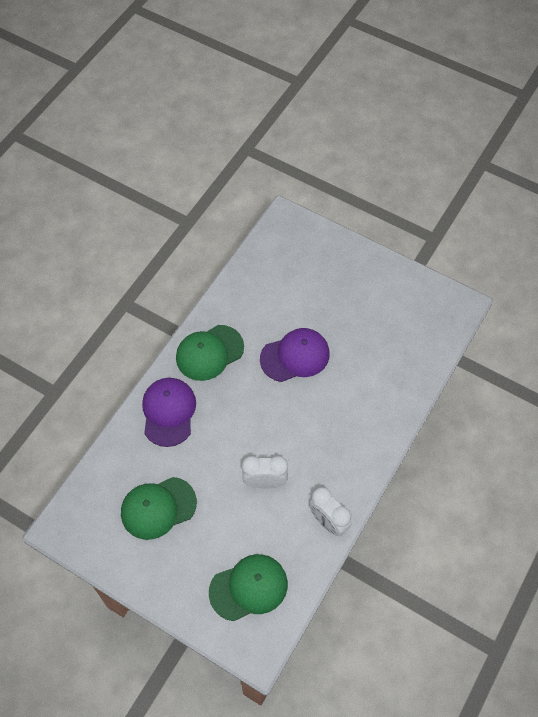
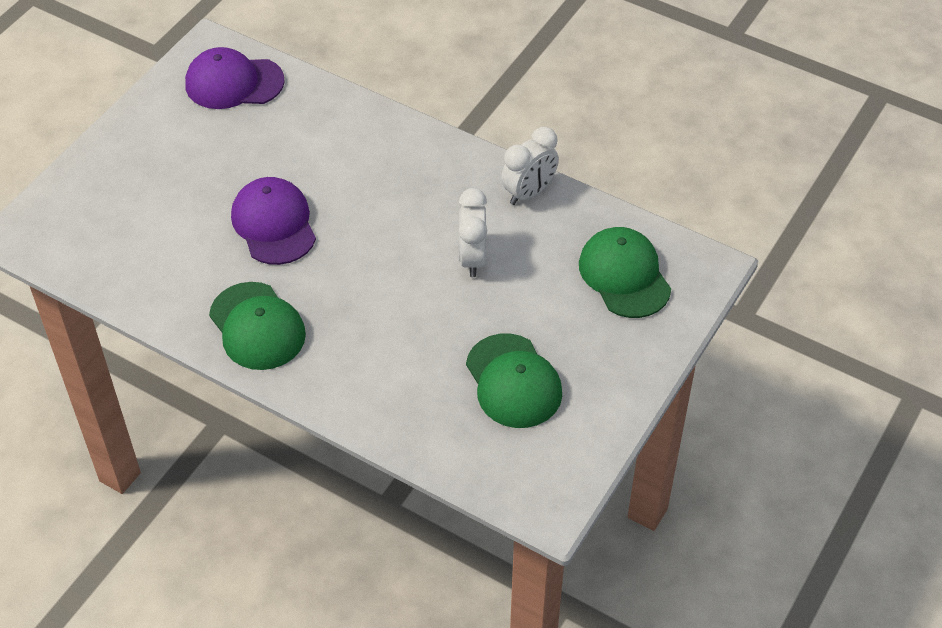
camera: 90 degrees left, 10 degrees down
(168, 412) = (357, 375): purple cap -> purple cap (234, 83)

